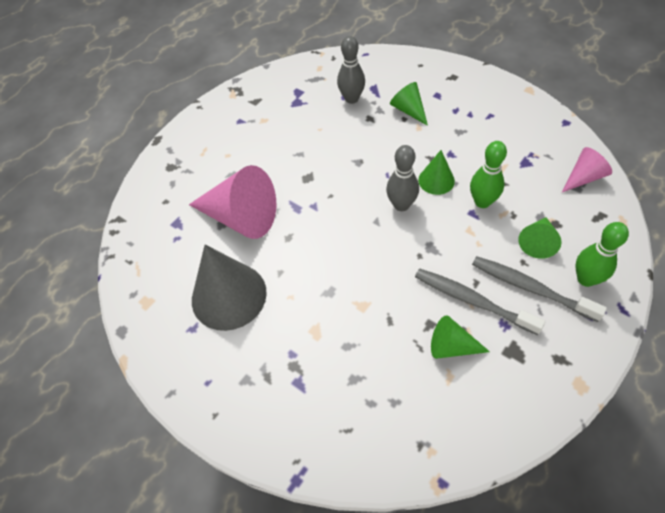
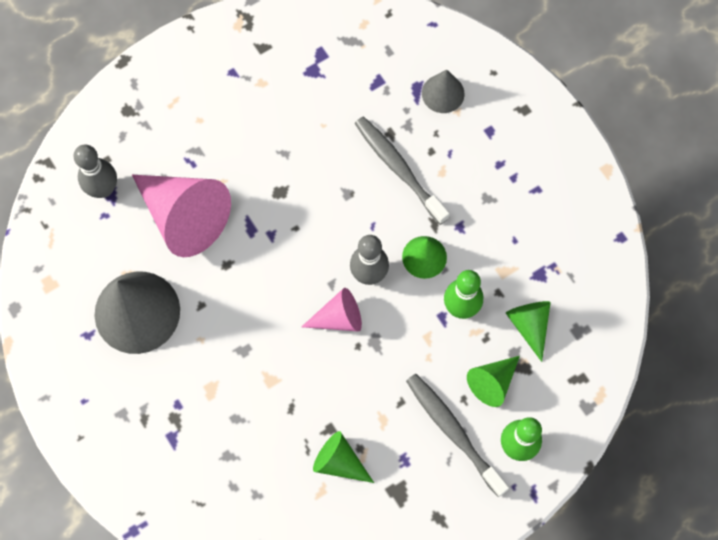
camera: 15 degrees right, 15 degrees up
(351, 99) = (382, 93): grey bowling pin -> grey bowling pin (103, 189)
(393, 85) = (443, 93): none -> grey cone
(408, 110) = (443, 141): green cone -> green cone (529, 325)
(473, 301) = (386, 422): grey toothbrush -> grey toothbrush (399, 169)
(583, 177) = (593, 322): pink cone -> pink cone (338, 318)

